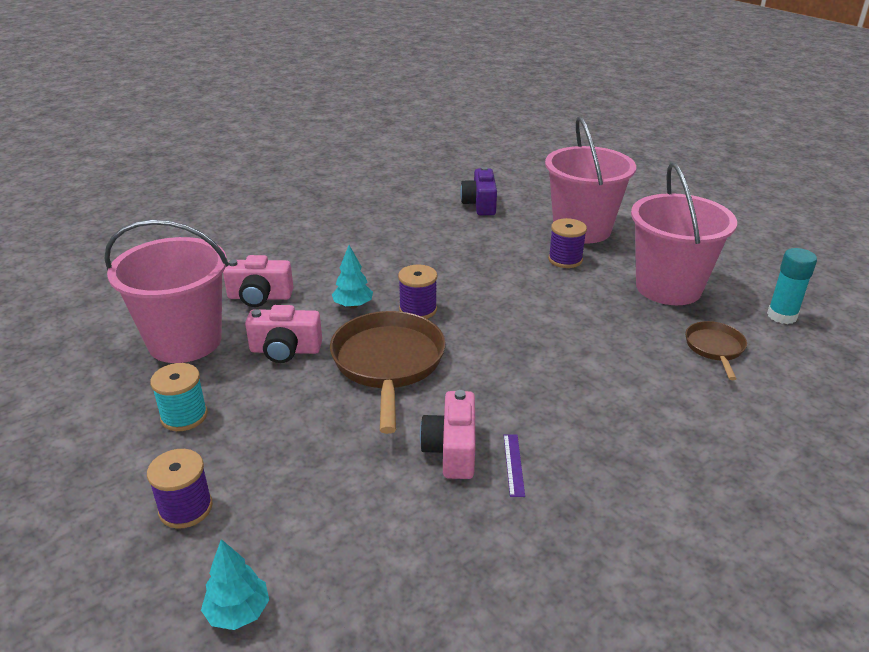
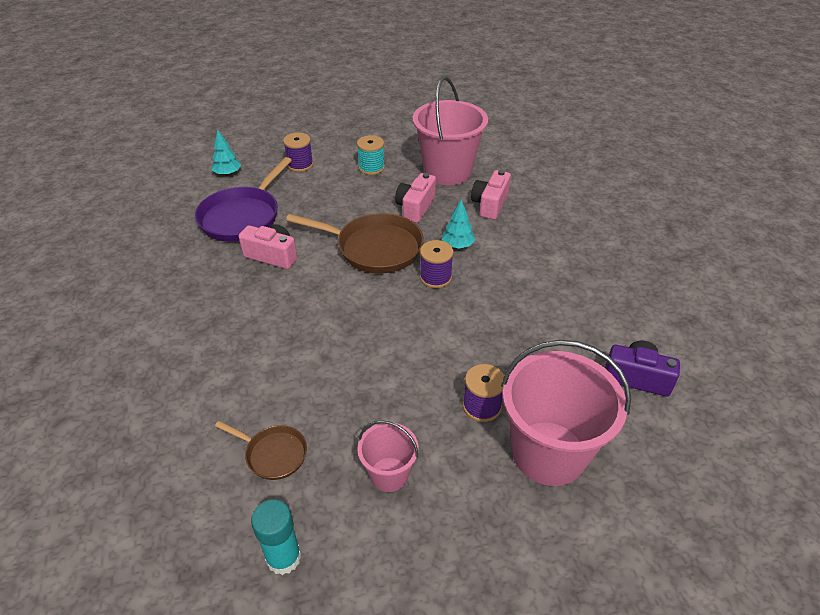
camera: 110 degrees right, 10 degrees up
(373, 524) = (243, 216): none -> purple pan
(513, 464) = (241, 277): purple ruler -> none
(668, 287) = (389, 474): pink bucket -> pink bucket, size x0.51

